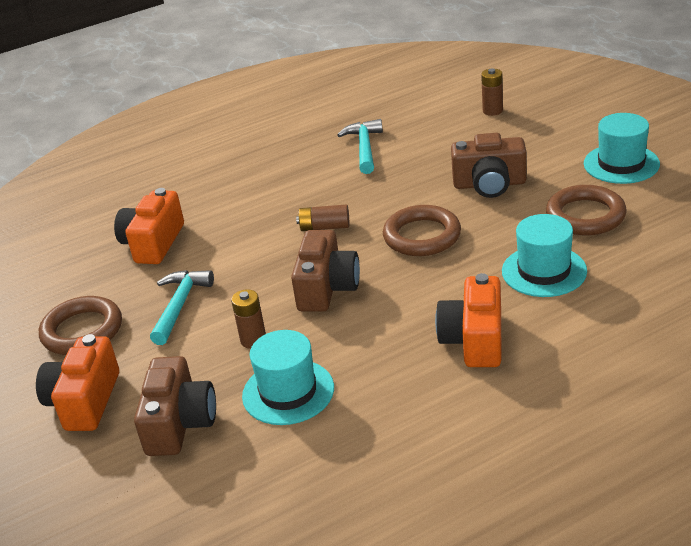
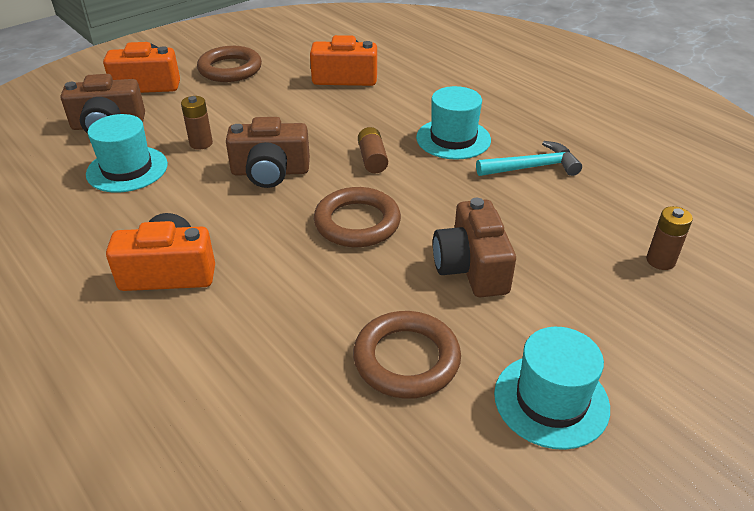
camera: 75 degrees right, 5 degrees up
(180, 305) = (255, 103): turquoise hammer -> none
(544, 271) = (284, 321): turquoise hat -> turquoise hat (453, 139)

